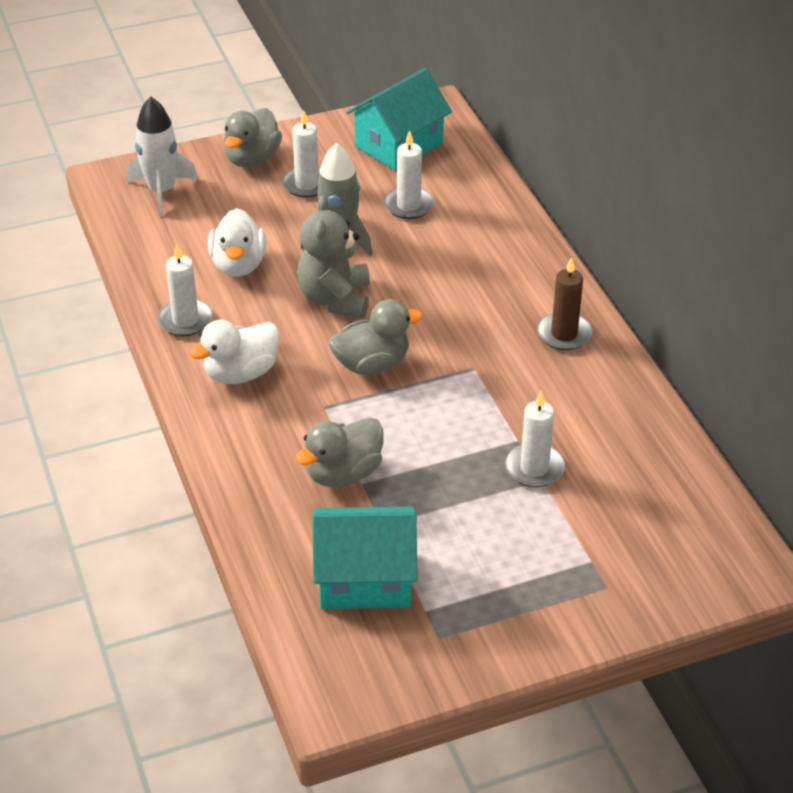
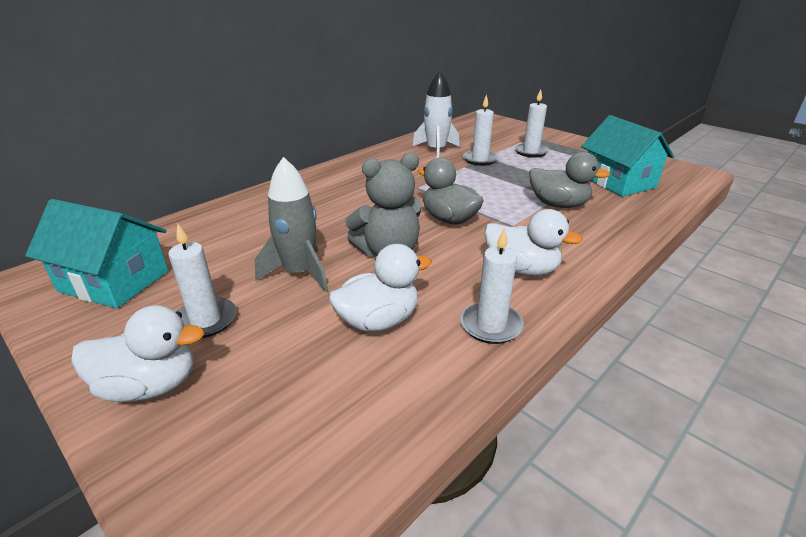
camera: 115 degrees left, 10 degrees down
(161, 191) = (255, 456): white rocket -> white rocket (436, 150)
(252, 159) = (150, 386): grey duck -> white duck
(408, 205) = (229, 251): white candle -> white candle (531, 152)
(564, 334) = (359, 170): brown candle -> none

